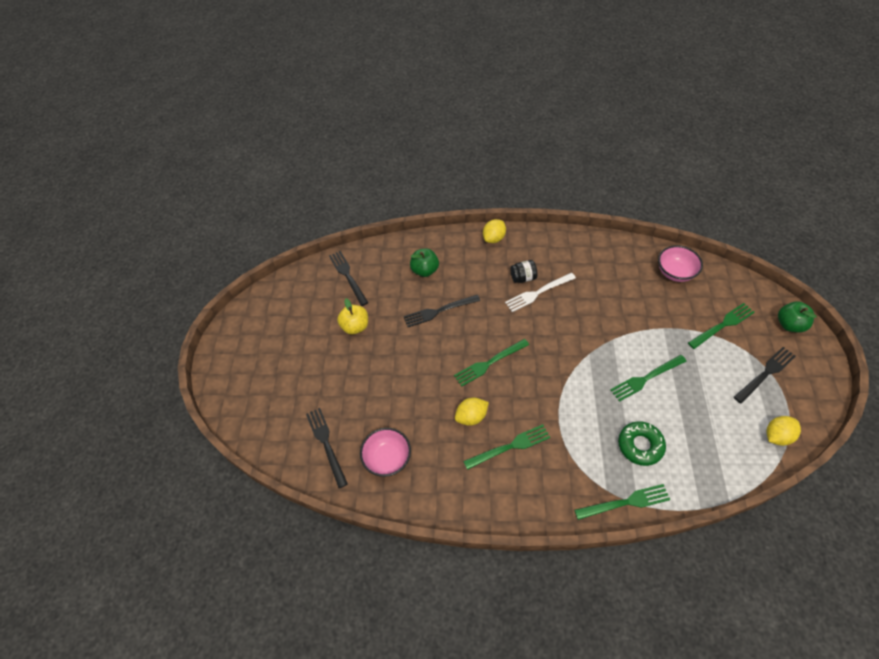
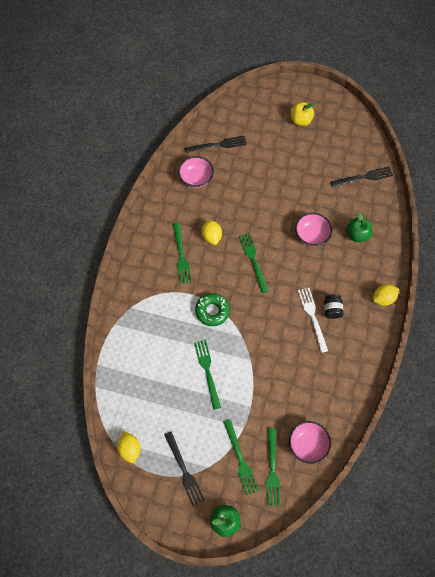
camera: 100 degrees right, 10 degrees up
(355, 326) = (311, 175): yellow apple -> yellow apple (300, 120)
(438, 311) = (311, 235): black fork -> pink bowl
(494, 238) = (383, 299): yellow lemon -> yellow lemon turned 75 degrees counterclockwise
(626, 502) = (118, 317): green fork -> green fork (272, 470)
(640, 445) = (154, 343): green donut -> green donut (212, 311)

